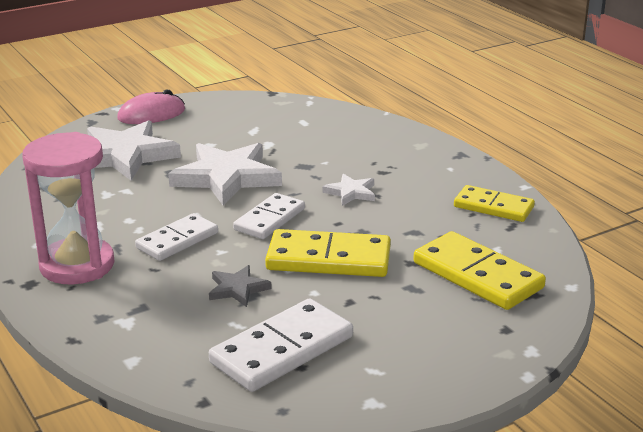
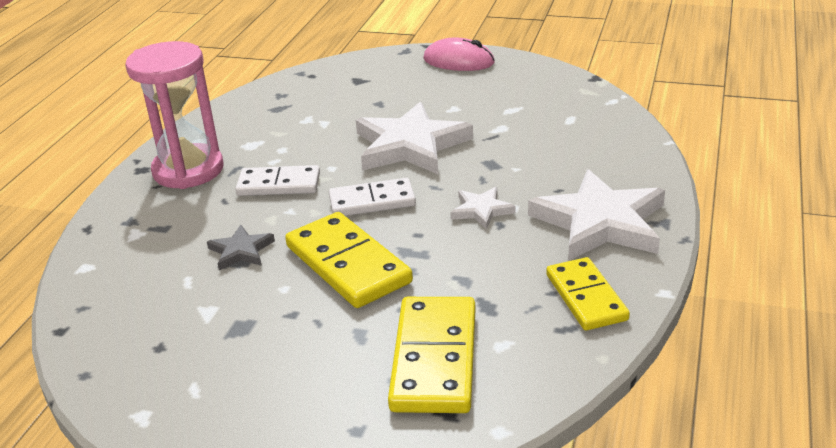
camera: 50 degrees right, 5 degrees up
(125, 156) = (375, 91): white star -> white star (600, 222)
(282, 350) = (173, 324): white domino -> none

